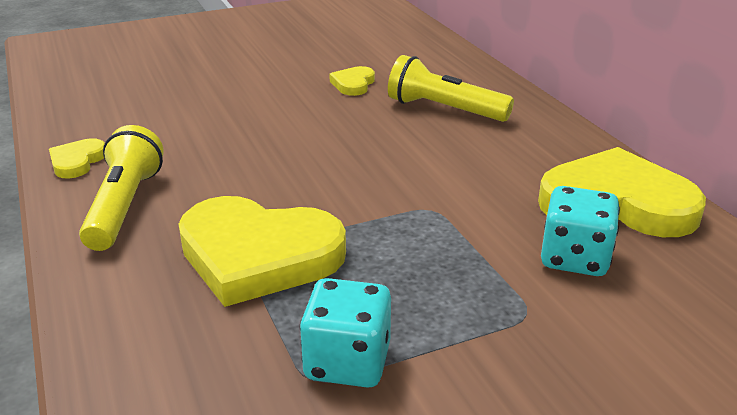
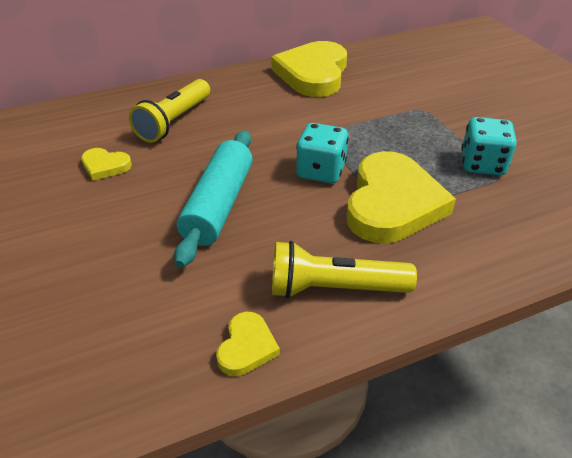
camera: 90 degrees left, 10 degrees up
(77, 161) = (247, 347): yellow heart -> yellow heart turned 90 degrees counterclockwise
(278, 141) = (218, 205): none -> turquoise rolling pin
(574, 258) = (370, 92): turquoise dice -> turquoise dice (321, 171)

